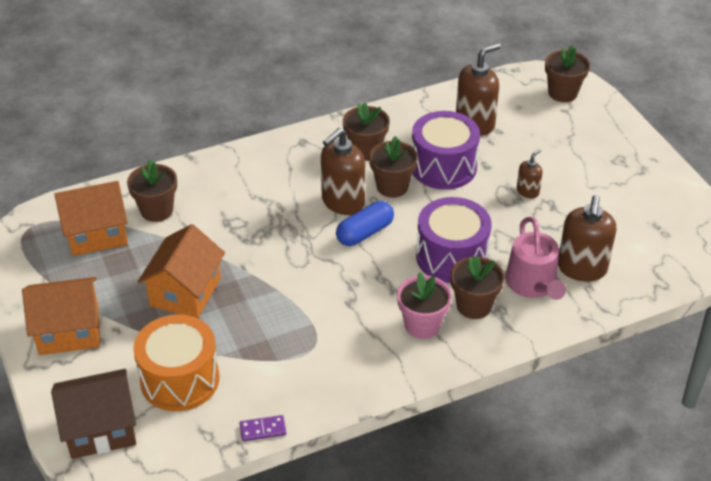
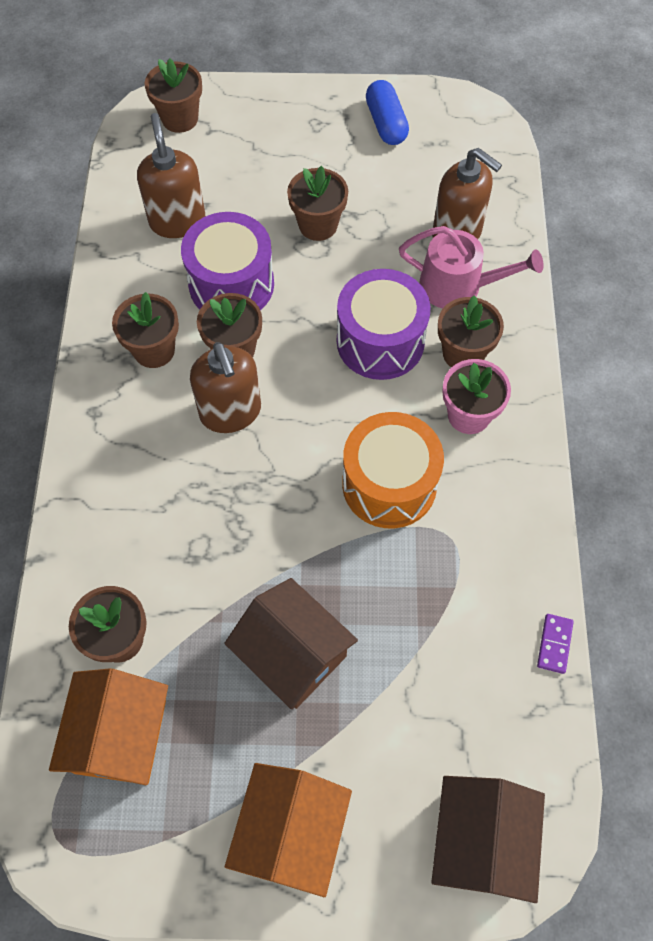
camera: 65 degrees left, 20 degrees up
(180, 379) = (438, 713): orange drum -> orange drum (389, 484)
(185, 292) = (293, 654): orange house -> brown house
(365, 233) = (295, 410): blue capsule -> blue capsule (386, 123)
(527, 191) = (318, 225): brown soap dispenser -> brown flower pot

